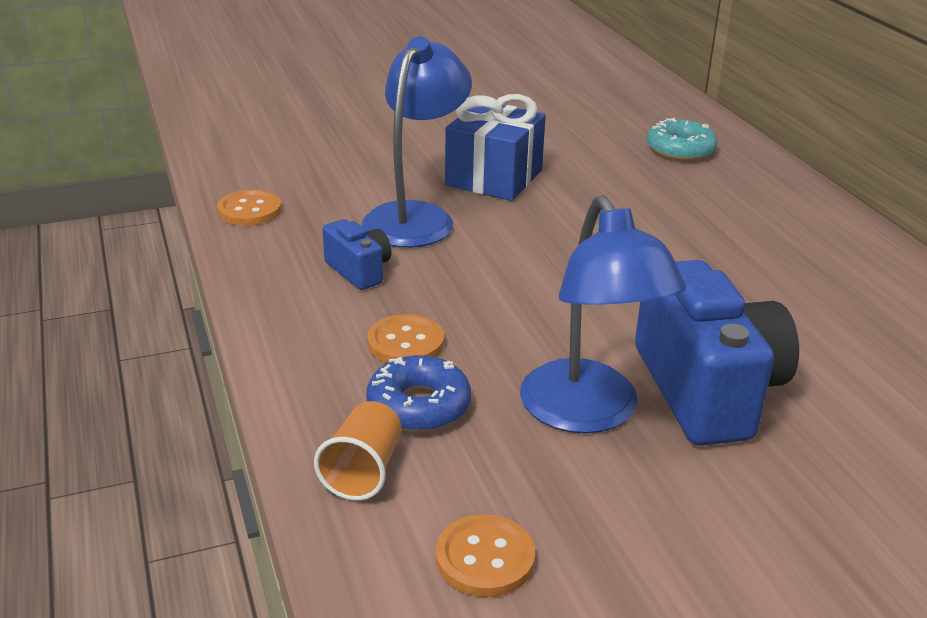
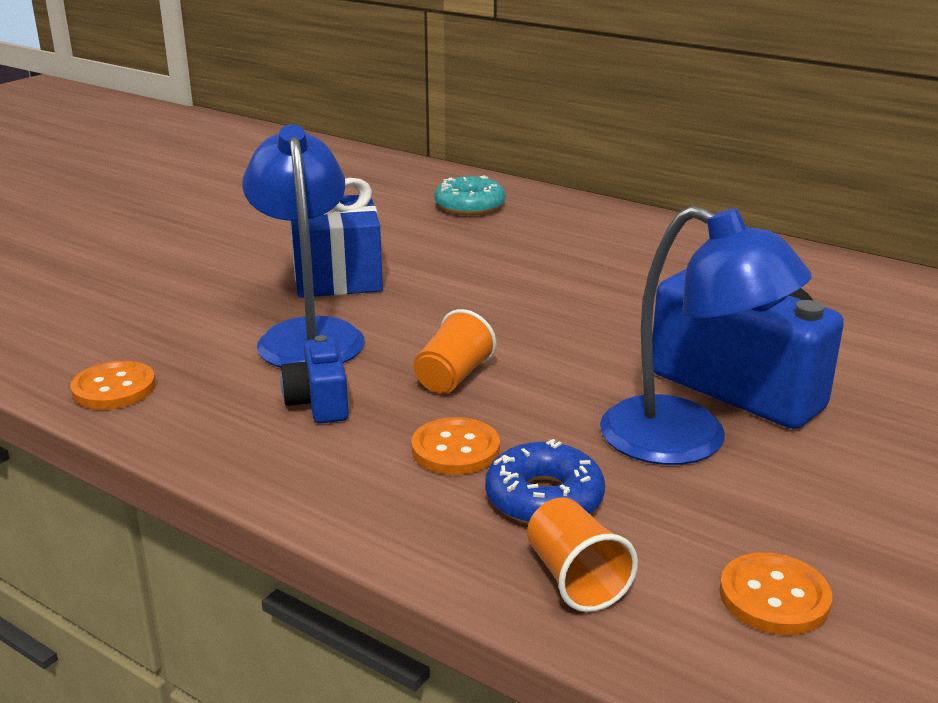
camera: 35 degrees left, 5 degrees down
(359, 271) = (319, 403): blue camera -> blue camera turned 120 degrees counterclockwise
(475, 288) = (453, 377): none -> orange cup

